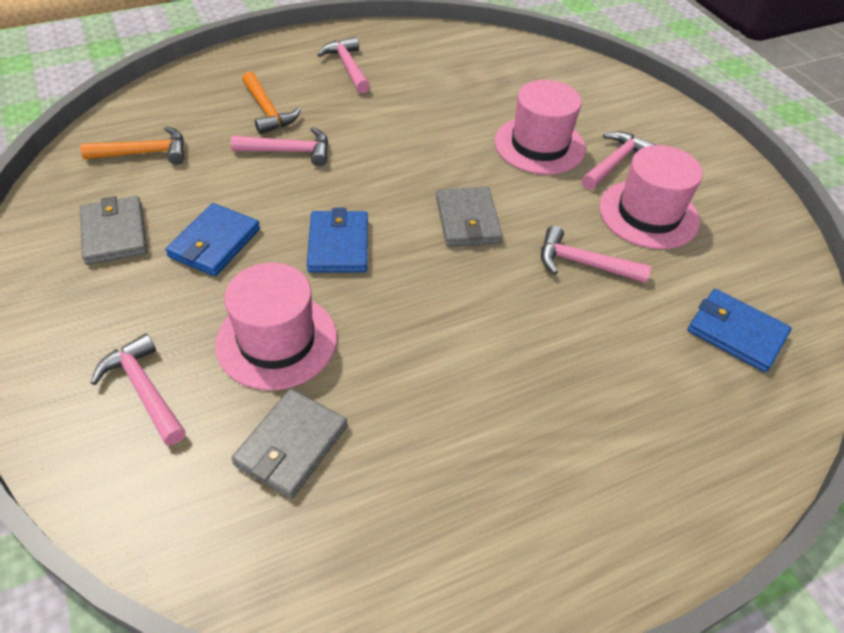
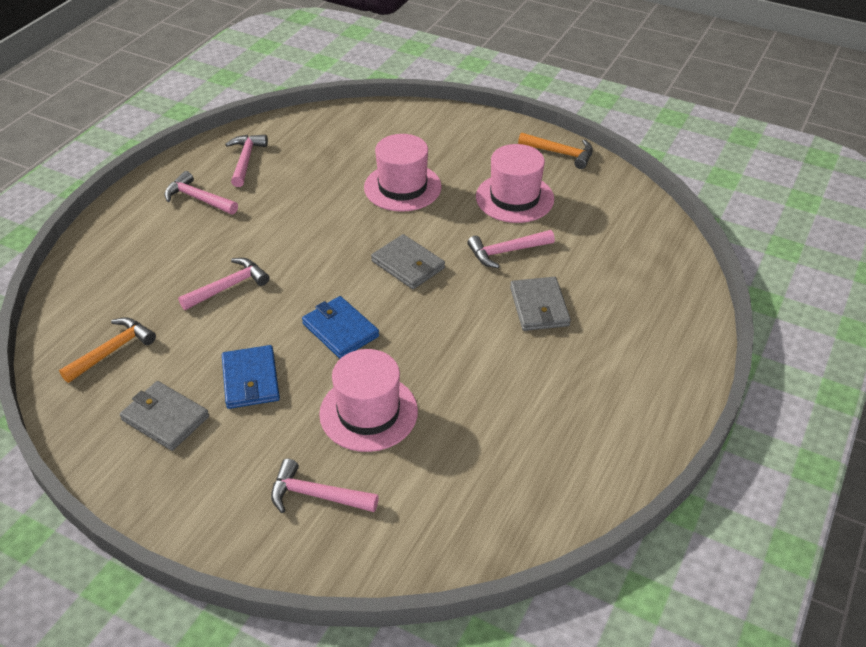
camera: 35 degrees left, 5 degrees down
(267, 111) = (175, 266): orange hammer -> orange hammer (560, 153)
(291, 445) = (447, 462): grey wallet -> grey wallet (539, 307)
(615, 162) = (462, 173): pink hammer -> pink hammer (246, 160)
(736, 333) = (625, 244): blue wallet -> none

